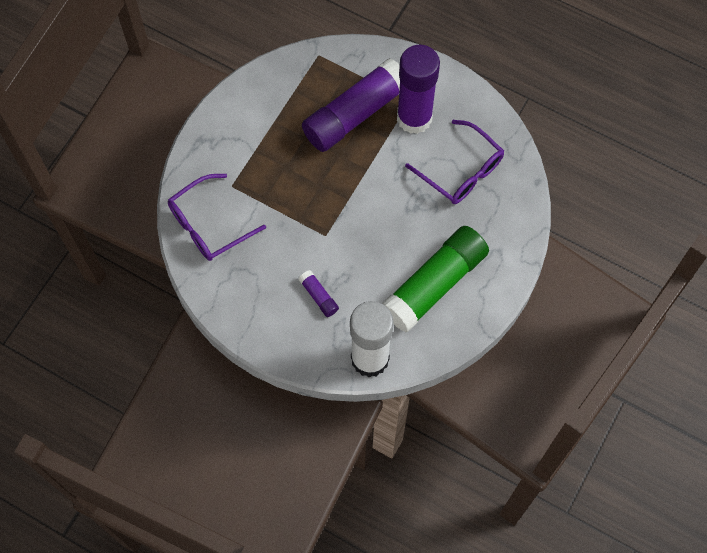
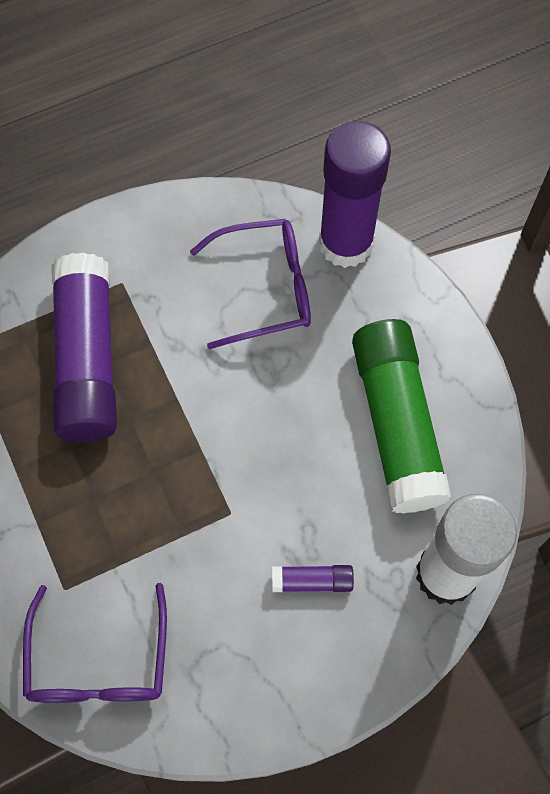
camera: 55 degrees left, 0 degrees up
(414, 118) = (150, 293): purple glue stick -> purple glue stick (346, 243)

